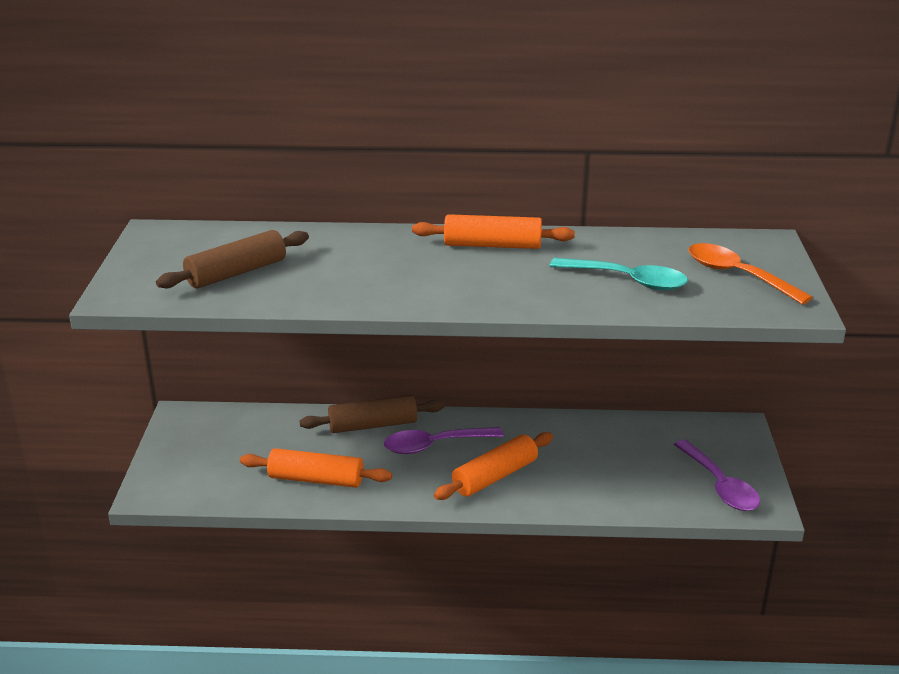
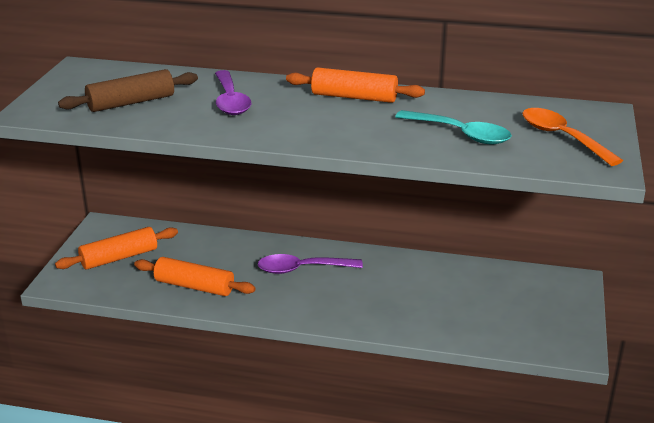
camera: 10 degrees right, 0 degrees up
(373, 425) = (256, 248): brown rolling pin -> none
(495, 476) = (345, 300): orange rolling pin -> orange rolling pin (119, 257)
(720, 485) = (542, 328): purple spoon -> purple spoon (230, 101)

